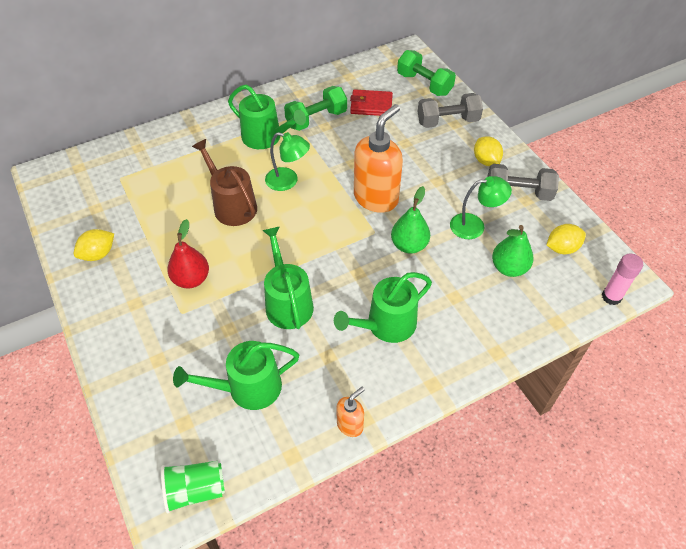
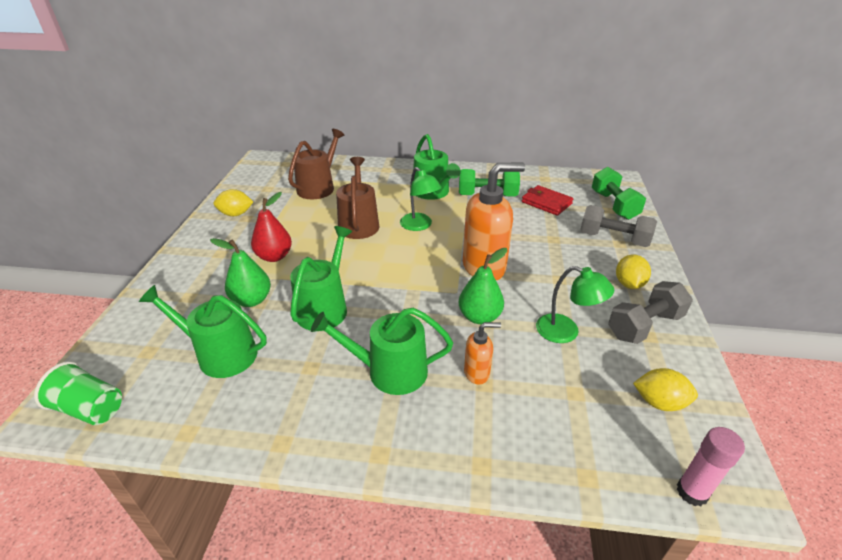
camera: 35 degrees right, 15 degrees down
(149, 182) = (318, 187): none -> brown watering can
(350, 425) = (263, 439): orange soap dispenser -> orange soap dispenser (477, 373)
(509, 268) = (572, 389): green pear -> green pear (251, 300)
(518, 193) = (644, 325): grey dumbbell -> grey dumbbell turned 75 degrees counterclockwise

